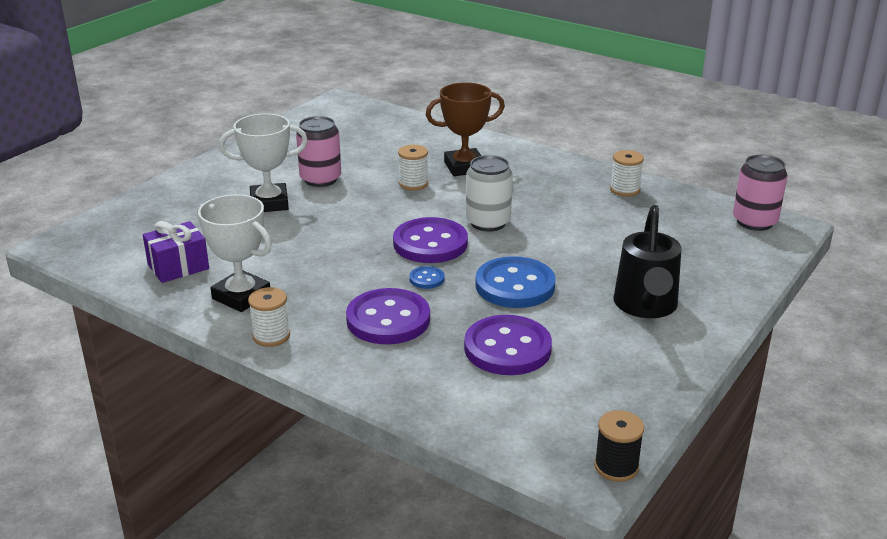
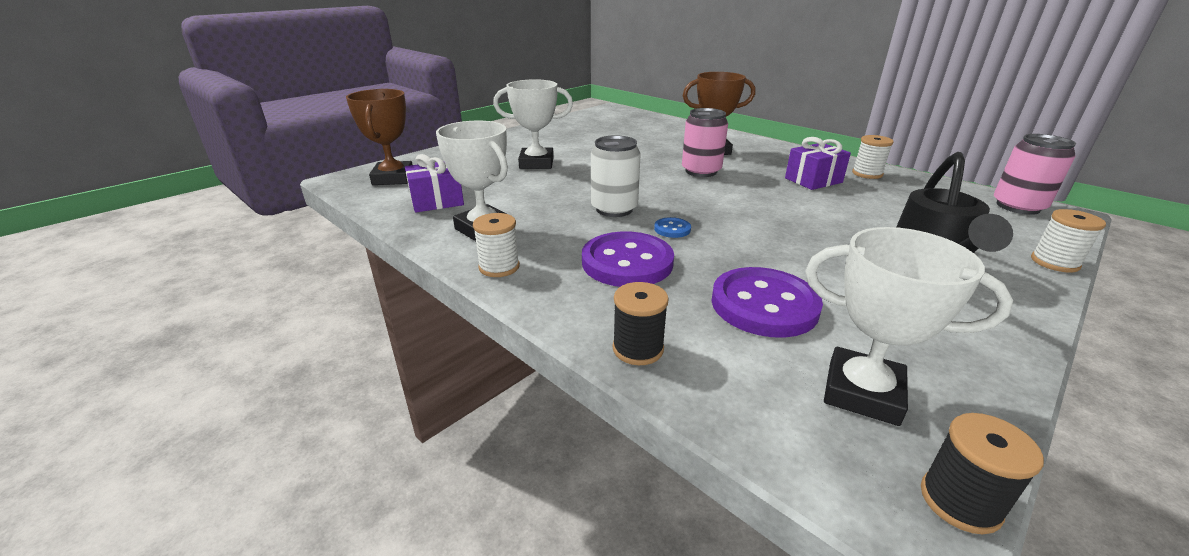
camera: 10 degrees right, 0 degrees up
(113, 239) = (393, 178): none -> brown trophy
(320, 179) = (585, 151): pink can -> pink can (701, 171)
(407, 396) = (638, 349): none -> black spool
(413, 184) = (665, 158): white spool -> white spool (1054, 262)
(430, 243) = (678, 201): purple button -> none
(488, 222) = (735, 189): white can -> white can (614, 209)
(515, 285) = (767, 242): blue button -> none
(568, 203) = (813, 180): none -> purple gift
(572, 409) = (862, 392): none -> white trophy

